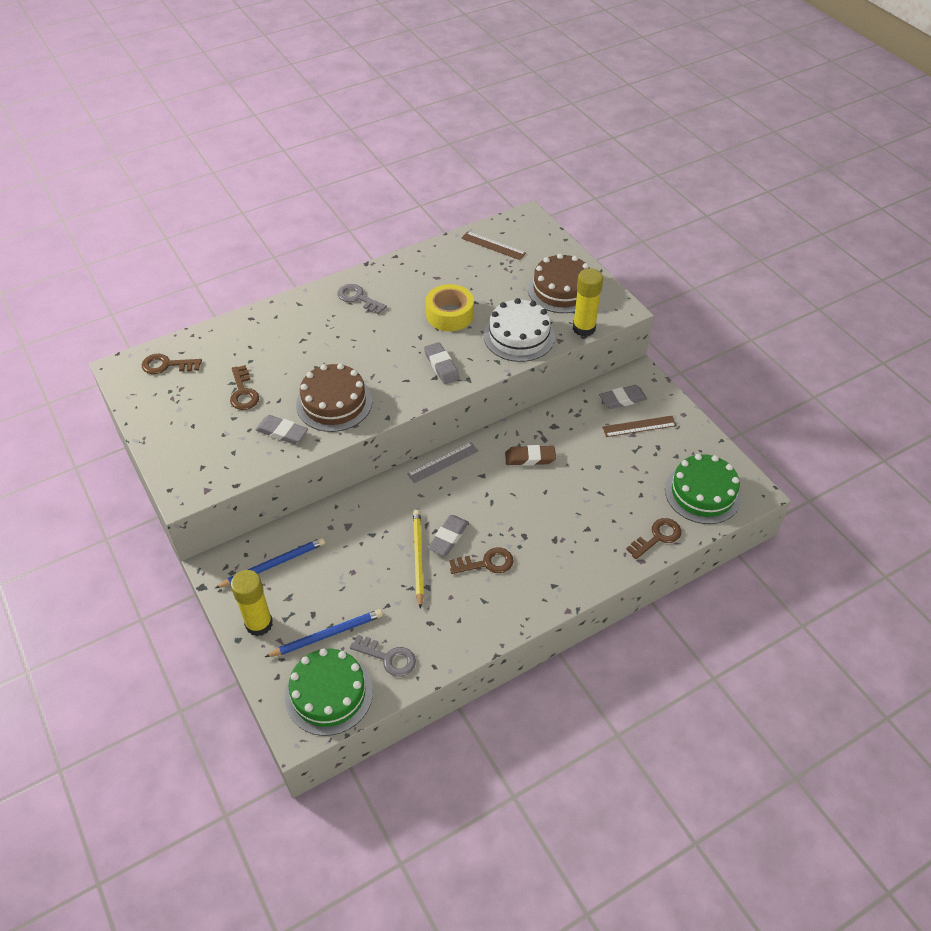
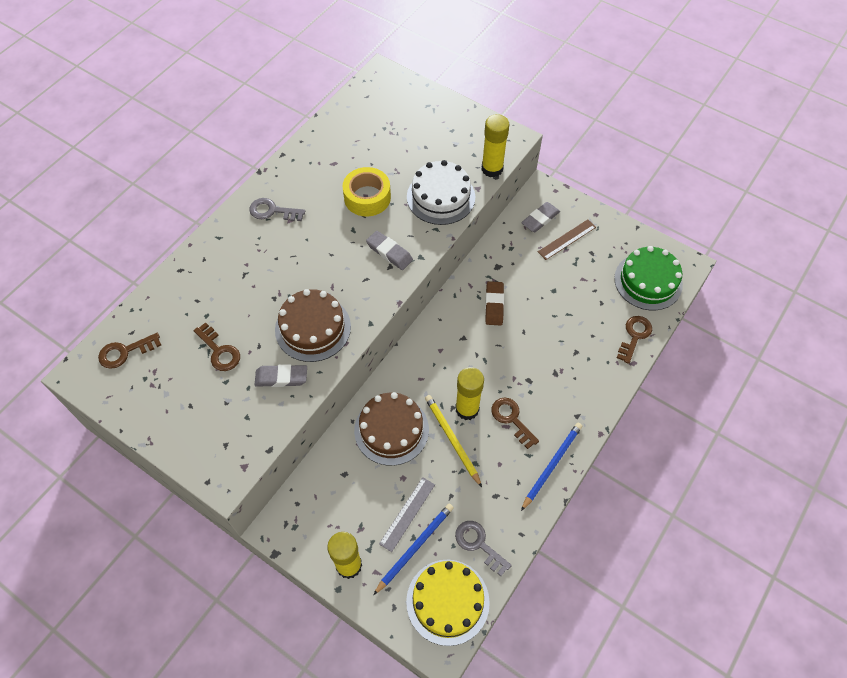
camera: 25 degrees left, 10 degrees up
(273, 564) = (328, 502): blue pencil -> blue pencil (552, 465)
(329, 694) = (447, 601): green cake -> yellow cake
(388, 658) = (479, 544): grey key -> grey key turned 135 degrees counterclockwise
(443, 462) = (423, 339): grey ruler -> grey ruler (407, 514)
(448, 537) = (467, 409): grey eraser -> yellow glue stick
(486, 563) = (512, 419): brown key -> brown key turned 90 degrees counterclockwise
(493, 246) = (367, 113): brown ruler -> none
(530, 458) = (494, 305): brown eraser -> brown eraser turned 60 degrees counterclockwise
(561, 290) = (452, 137): brown cake -> brown cake (391, 430)

